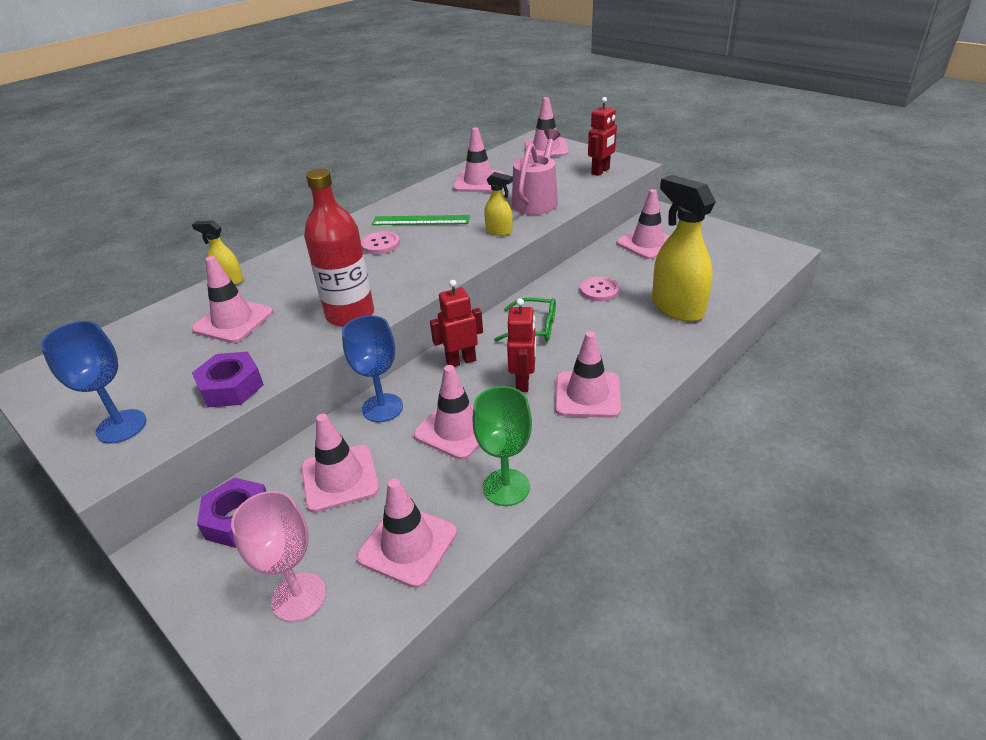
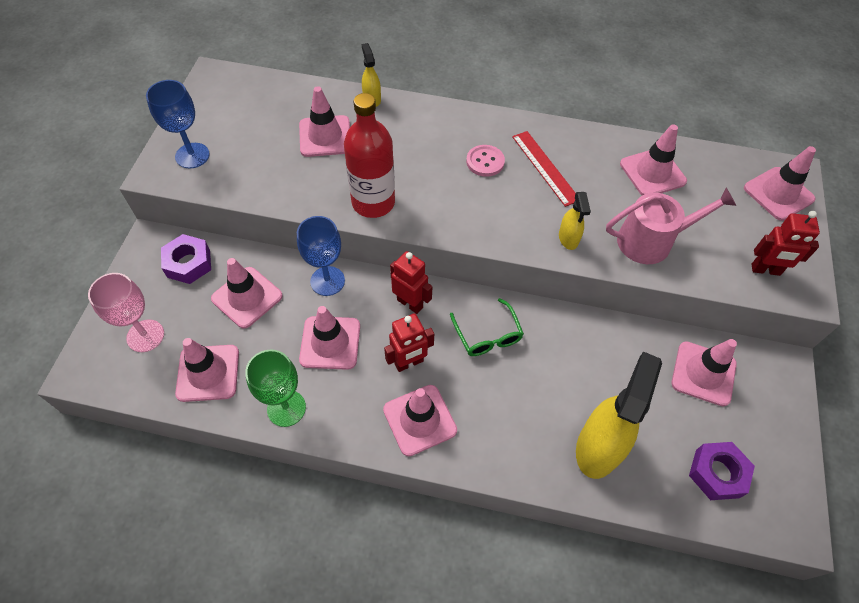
camera: 55 degrees right, 20 degrees up
(231, 387) = (255, 186): purple nut -> purple nut (717, 473)
(421, 220) = (545, 167): green ruler -> red ruler
(599, 290) = (582, 364): pink button -> none

